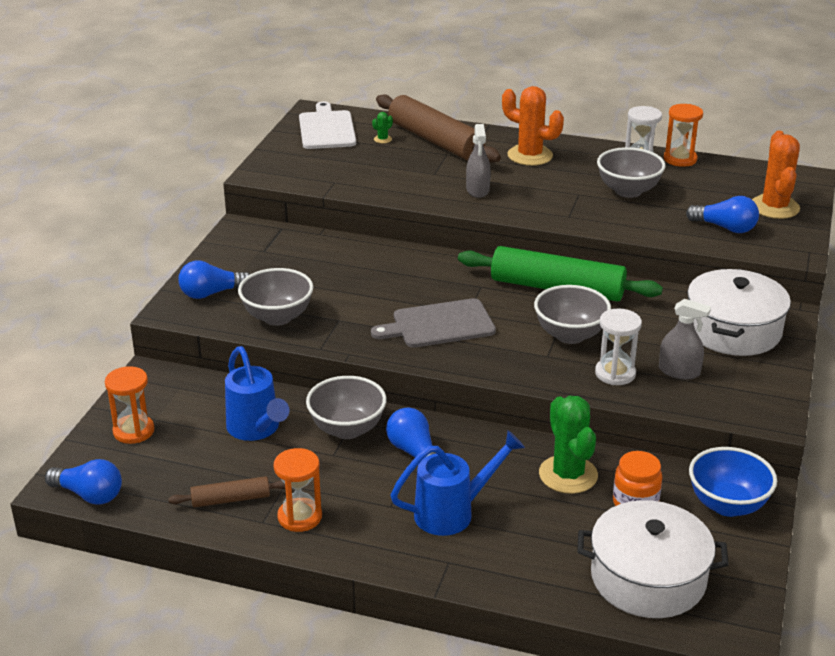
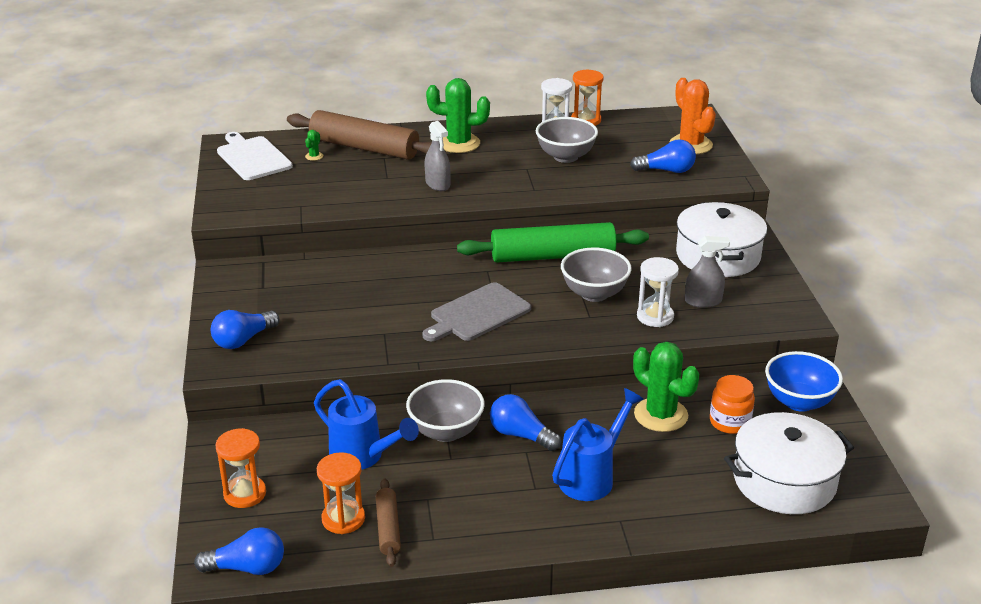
camera: 25 degrees left, 0 degrees up
(231, 499) = (388, 528): brown rolling pin -> brown rolling pin turned 60 degrees counterclockwise
(277, 317) = (325, 345): grey bowl -> none
(300, 517) = (463, 523): orange hourglass -> orange hourglass (343, 519)
(530, 155) = (458, 143): orange cactus -> green cactus

